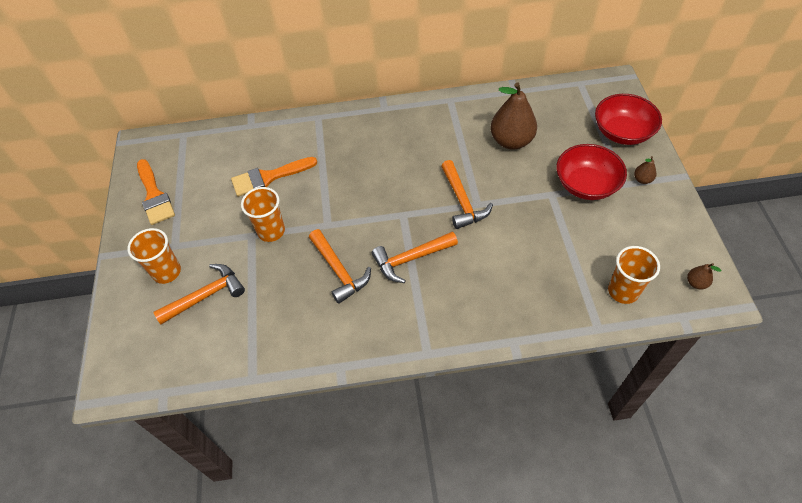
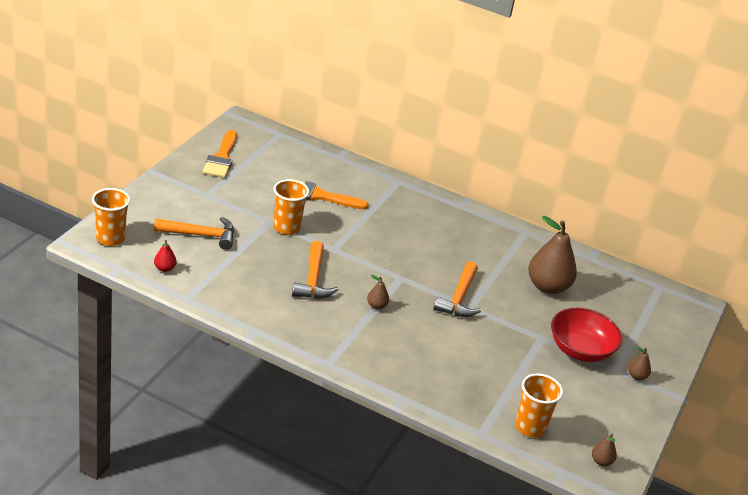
camera: 25 degrees right, 20 degrees down
(167, 272) = (186, 206): orange cup -> orange cup (110, 238)
(205, 359) = (164, 268): none -> red pear
(410, 259) = (376, 306): orange hammer -> brown pear
(622, 132) = (657, 338): red bowl -> none

